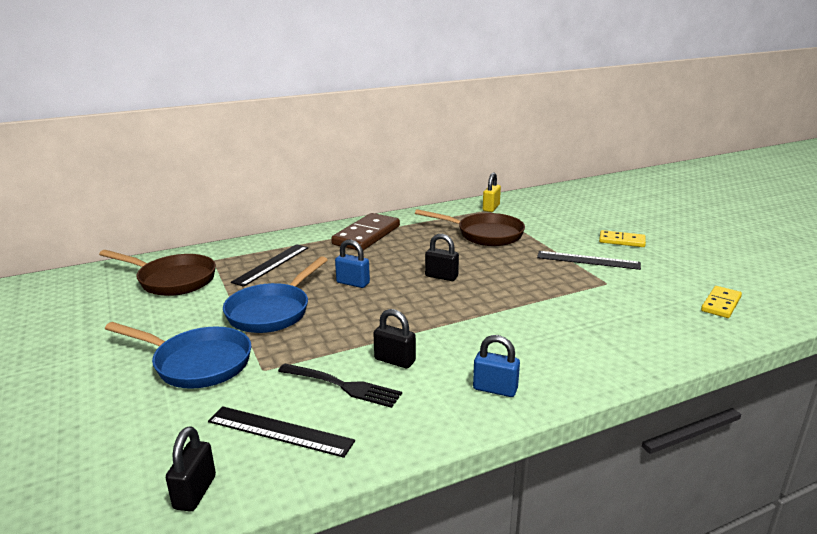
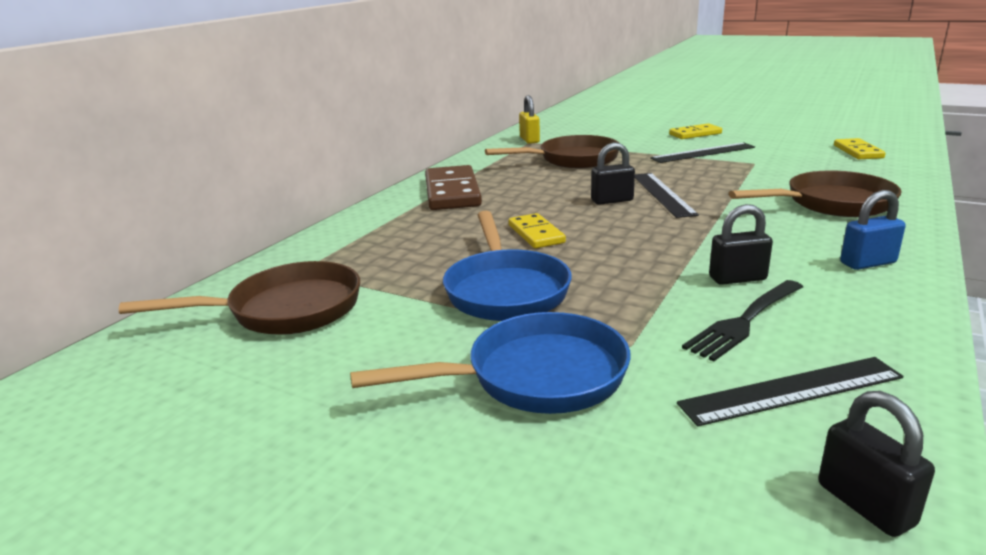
camera: 35 degrees left, 0 degrees up
(271, 264) = (396, 249): black ruler -> black ruler (662, 194)
(342, 386) = (745, 320): black fork -> black fork turned 150 degrees clockwise
(353, 283) = (536, 234): blue padlock -> yellow domino
(581, 338) = (831, 203): none -> brown pan

